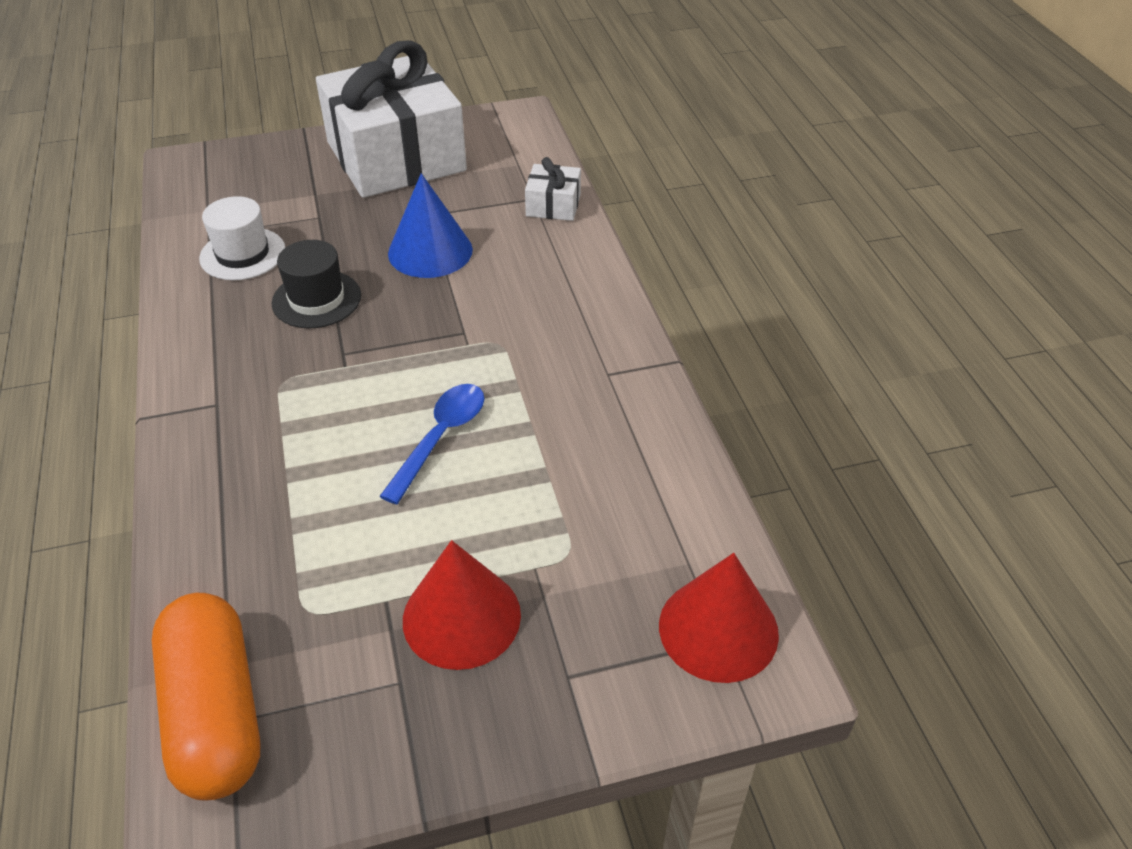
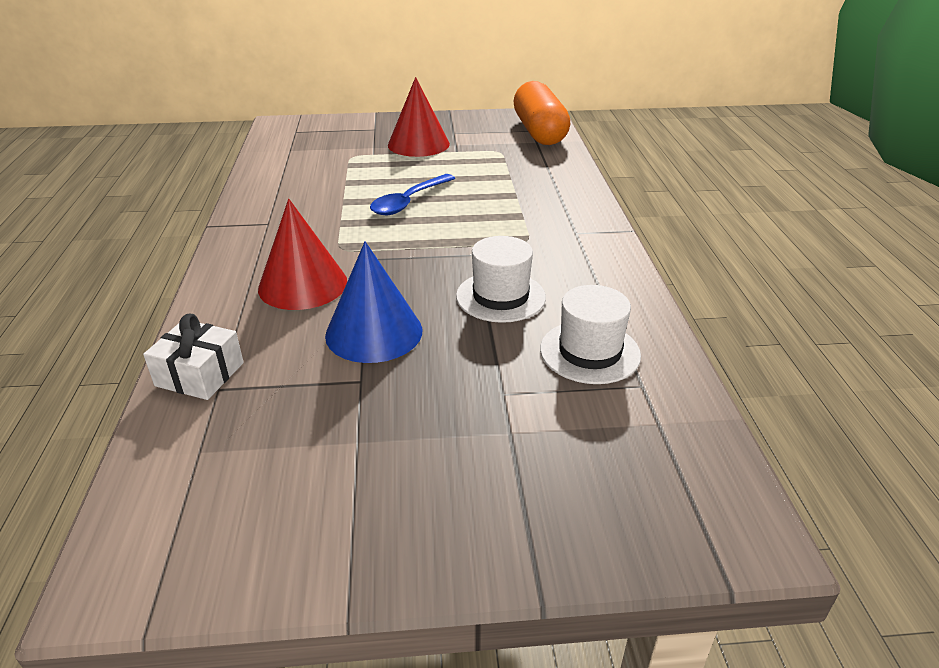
camera: 170 degrees left, 10 degrees down
(316, 299) = (500, 296): black hat -> white hat
(396, 156) = (378, 492): white gift -> none
(718, 629) = (294, 133): red cone -> red cone (303, 285)

